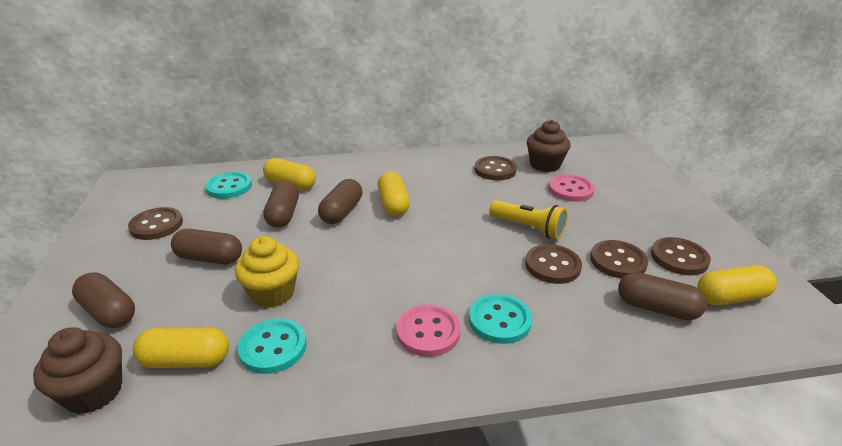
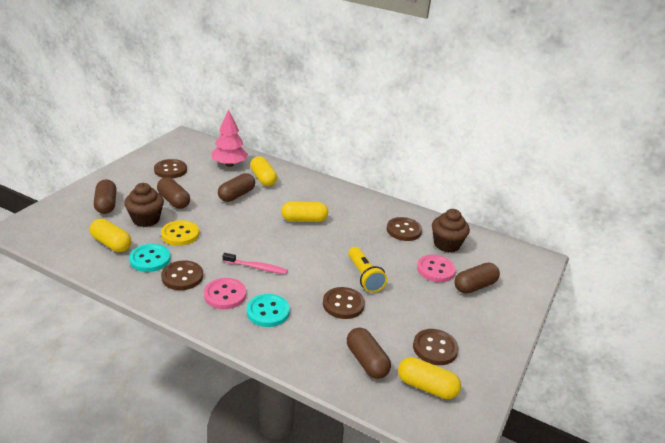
camera: 35 degrees right, 0 degrees up
(94, 392) = (67, 236): brown cupcake -> brown cupcake (146, 219)
(229, 187) = (229, 164): turquoise button -> pink tree
(272, 293) = (180, 234): yellow cupcake -> yellow button
(342, 212) = (269, 209): brown capsule -> brown capsule (475, 286)
(393, 204) = (304, 219): yellow capsule -> yellow capsule turned 60 degrees clockwise
(417, 279) = (256, 267): none -> pink toothbrush
(618, 261) = (389, 326): brown button -> brown button (182, 277)

